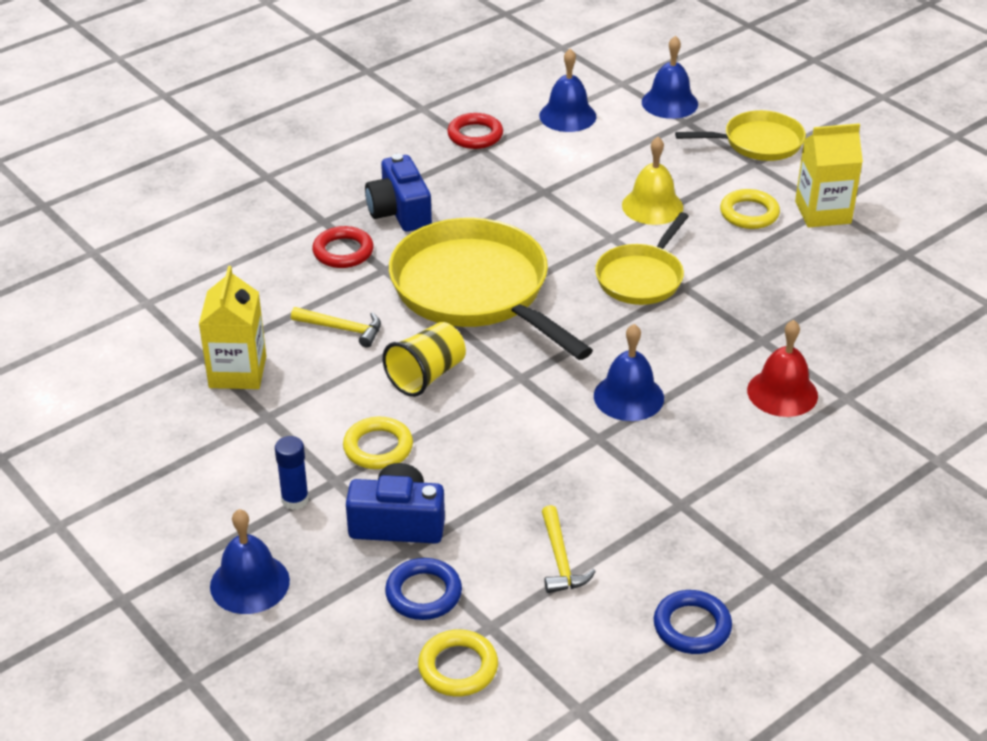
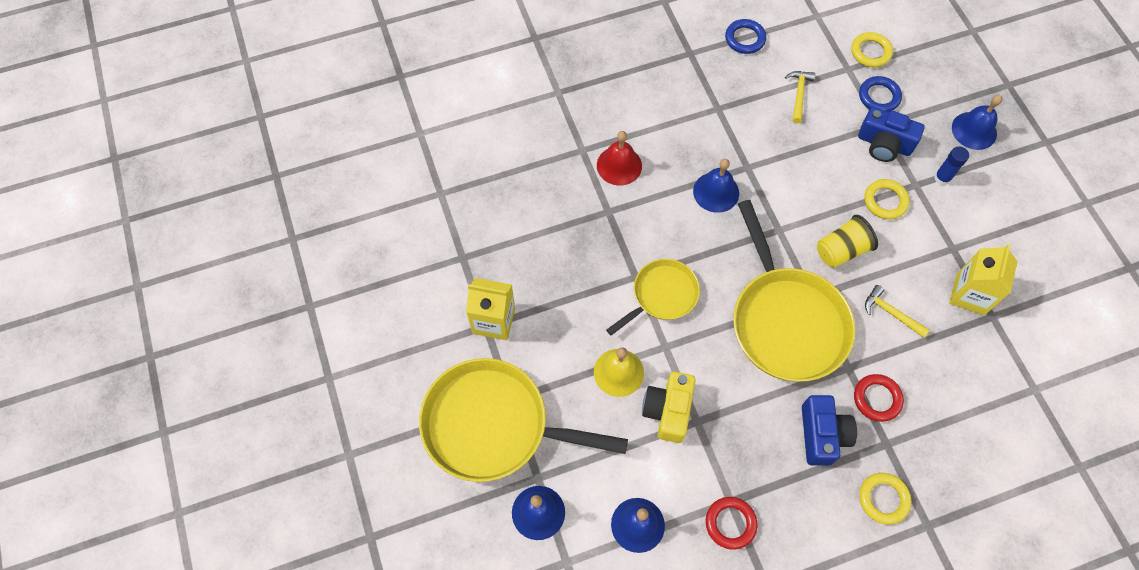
camera: 160 degrees left, 25 degrees up
(580, 191) = (668, 411): none -> yellow camera
(749, 213) = (549, 338): yellow ring -> yellow ring (883, 499)
(758, 143) = (493, 425): yellow pan -> yellow pan, size x1.79

